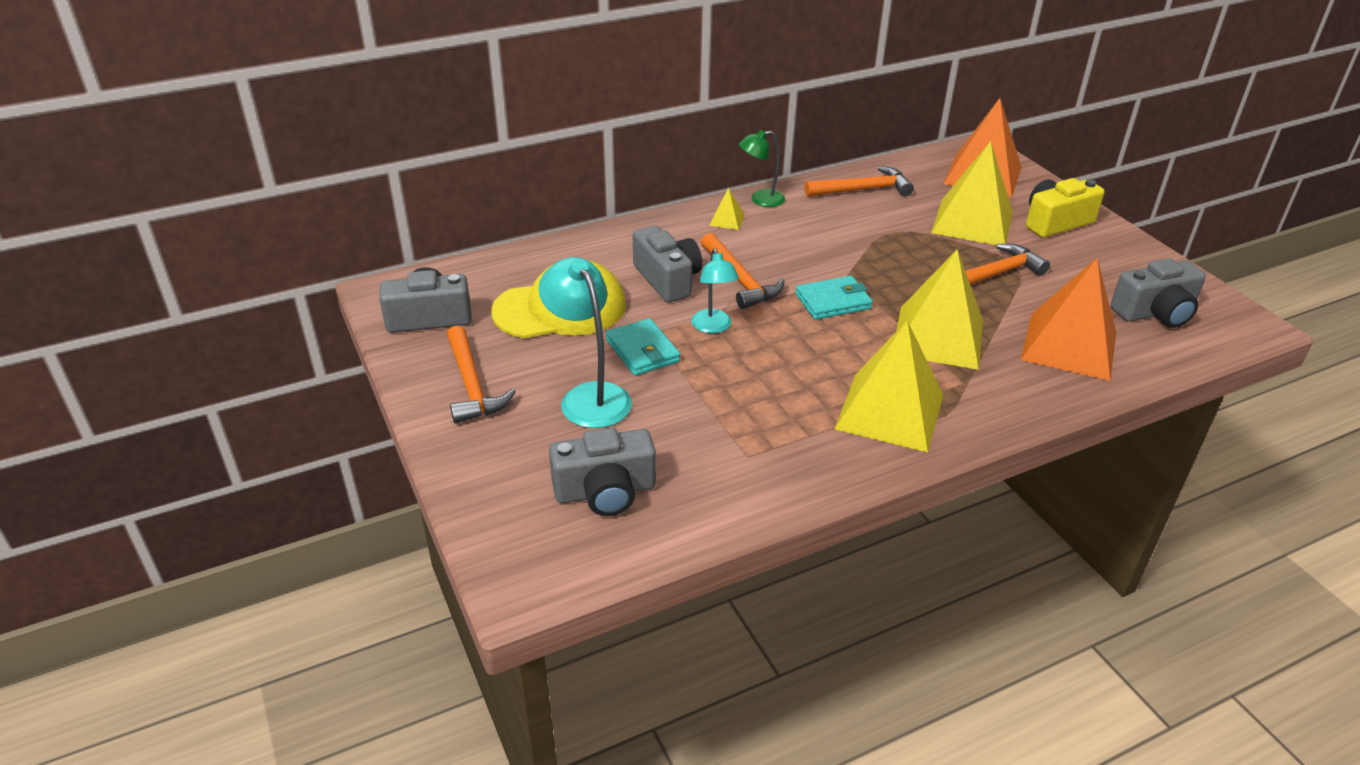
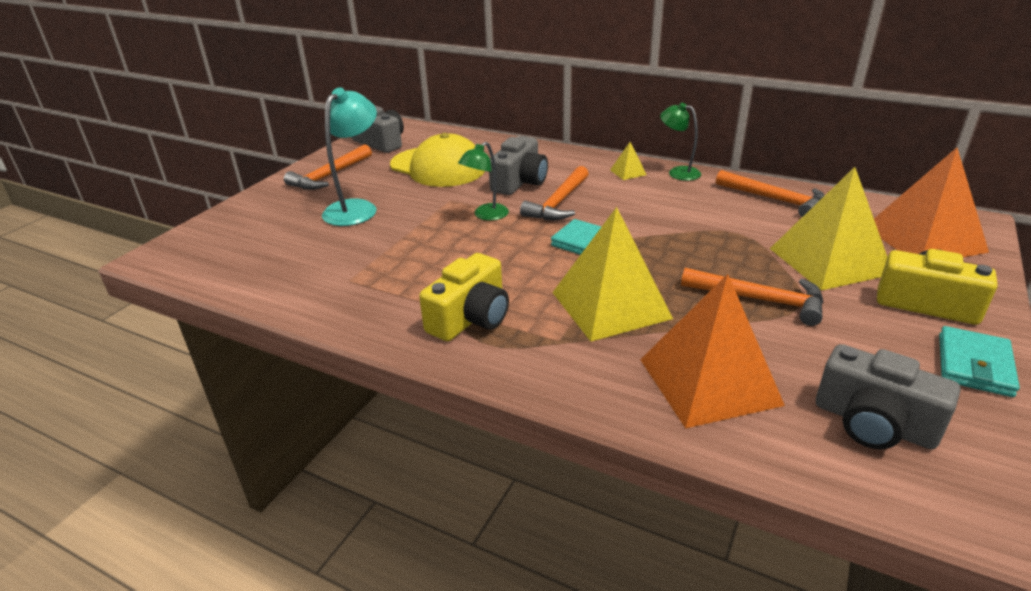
camera: 55 degrees right, 5 degrees down
(605, 491) = (264, 248): grey camera -> none
(642, 351) = (426, 205): turquoise wallet -> turquoise wallet (974, 365)
(713, 327) = (486, 215): turquoise lamp -> green lamp
(889, 411) = (470, 318): yellow pyramid -> yellow camera

